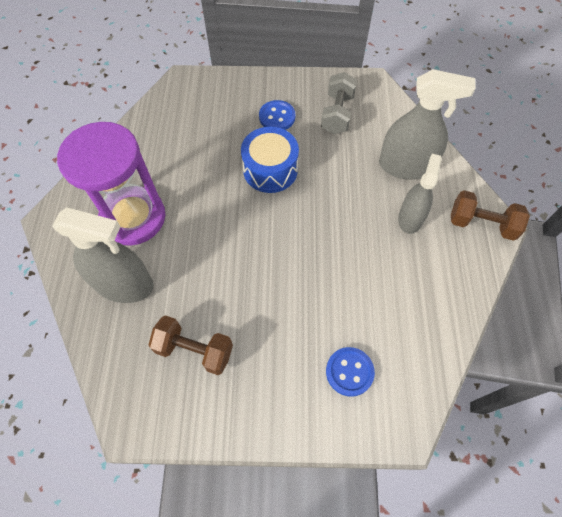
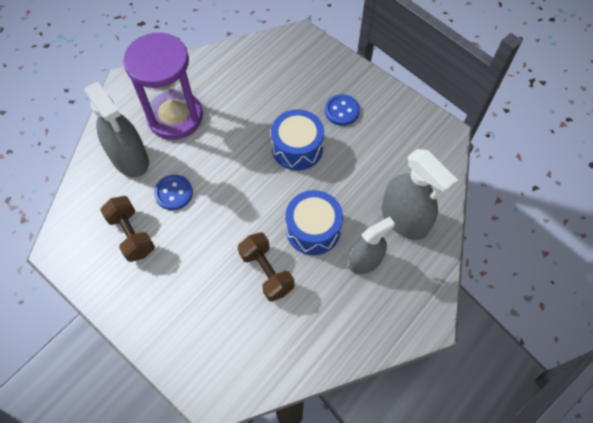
camera: 40 degrees right, 0 degrees up
(337, 114) = (391, 140): grey dumbbell -> none
(347, 224) = (313, 229): none -> blue drum
(349, 372) = (212, 330): blue button -> blue button (174, 193)
(481, 224) = (418, 309): brown dumbbell -> brown dumbbell (266, 272)

